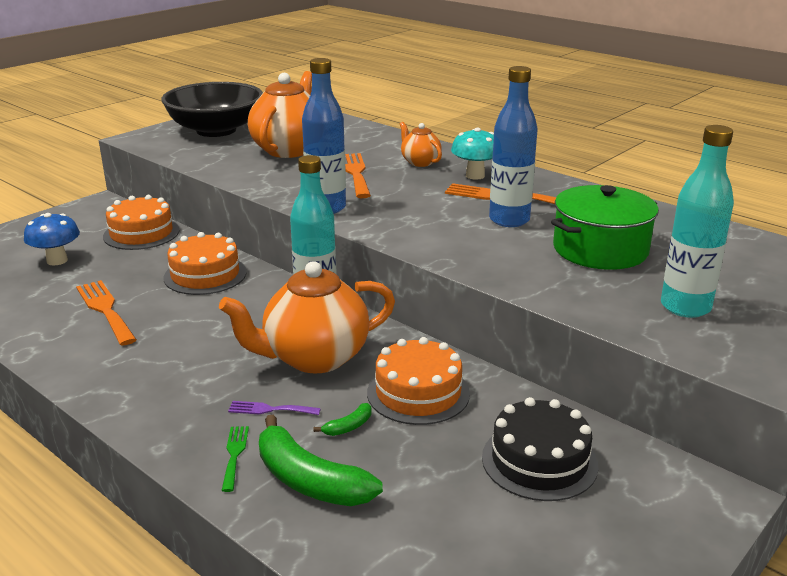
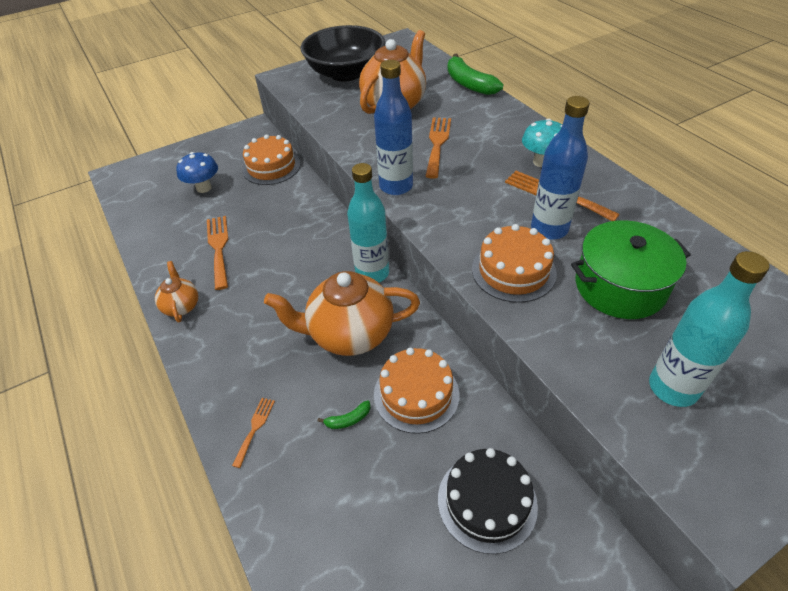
camera: 20 degrees right, 20 degrees up
(205, 275) = (301, 222): orange cake -> orange cake (513, 270)
(234, 454) = (255, 428): green fork -> orange fork
(270, 409) = (296, 385): purple fork -> none
(309, 480) = (298, 472): green banana -> green banana (469, 84)
(420, 162) = (499, 136): orange teapot -> orange teapot (181, 306)

